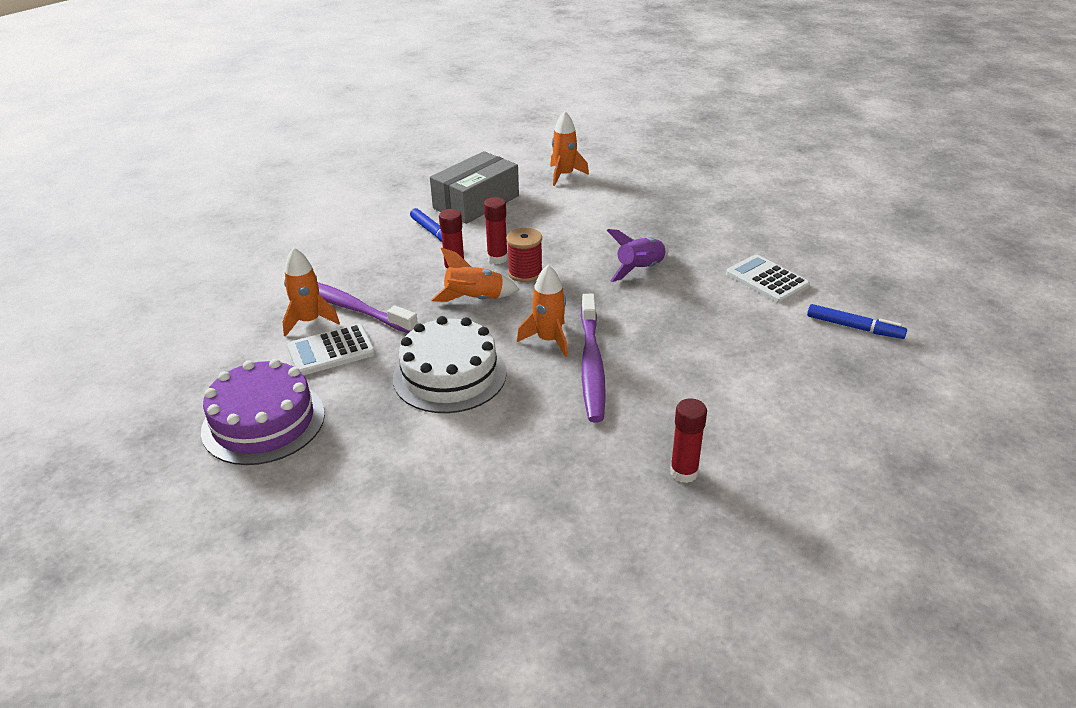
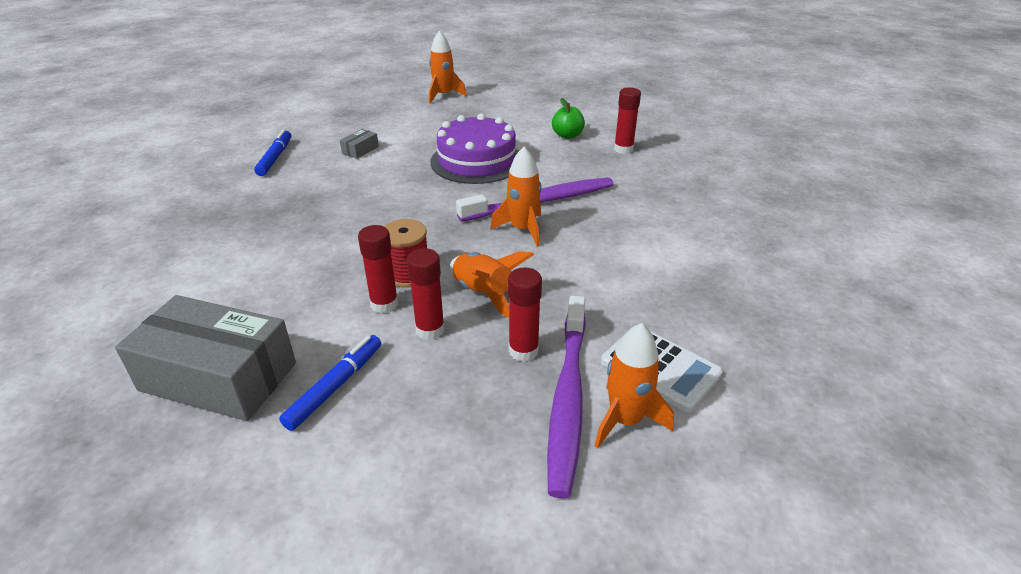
camera: 115 degrees left, 0 degrees up
(263, 422) = (807, 364): purple cake -> purple cake (477, 161)
(401, 301) = (523, 351): none -> red glue stick
(449, 375) = (620, 268): white cake -> none
(564, 175) = (117, 312): orange rocket -> orange rocket (443, 95)
(640, 270) = (369, 208): purple rocket -> none
(748, 436) = (567, 135): none -> green apple
(767, 280) = (360, 150): white calculator -> grey box
(854, 327) = (414, 116): blue marker -> blue marker (275, 158)

